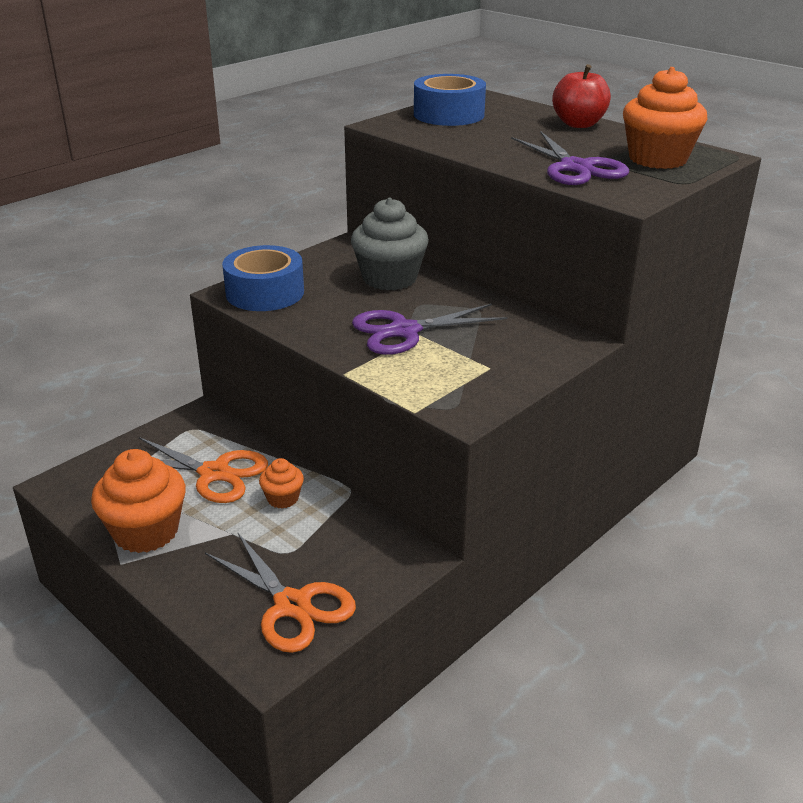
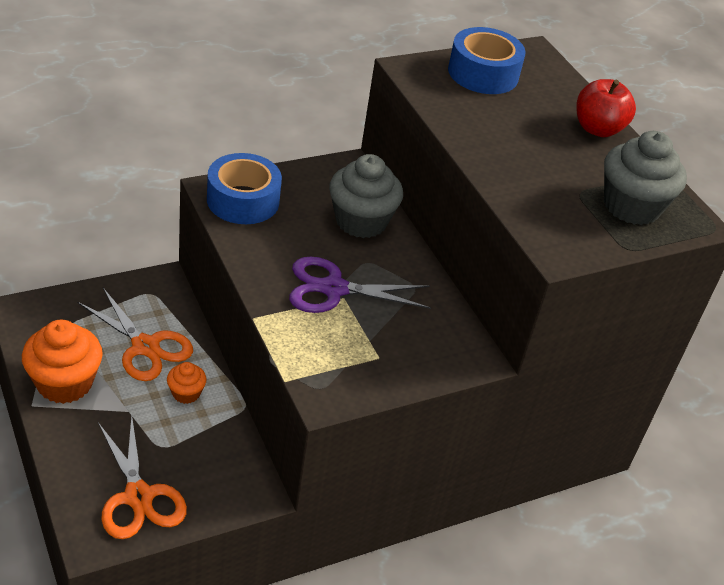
camera: 15 degrees right, 10 degrees up
(575, 168) = (542, 192): purple scissors -> none
(657, 159) = (631, 206): orange cupcake -> grey cupcake

